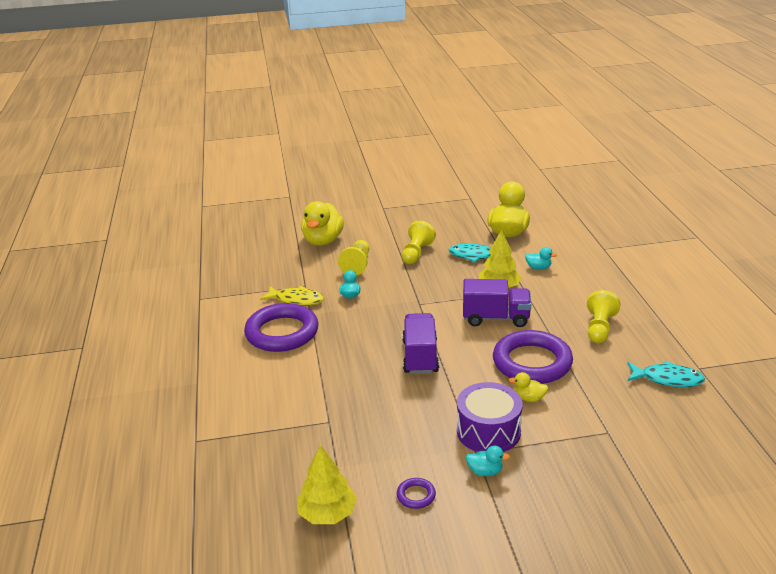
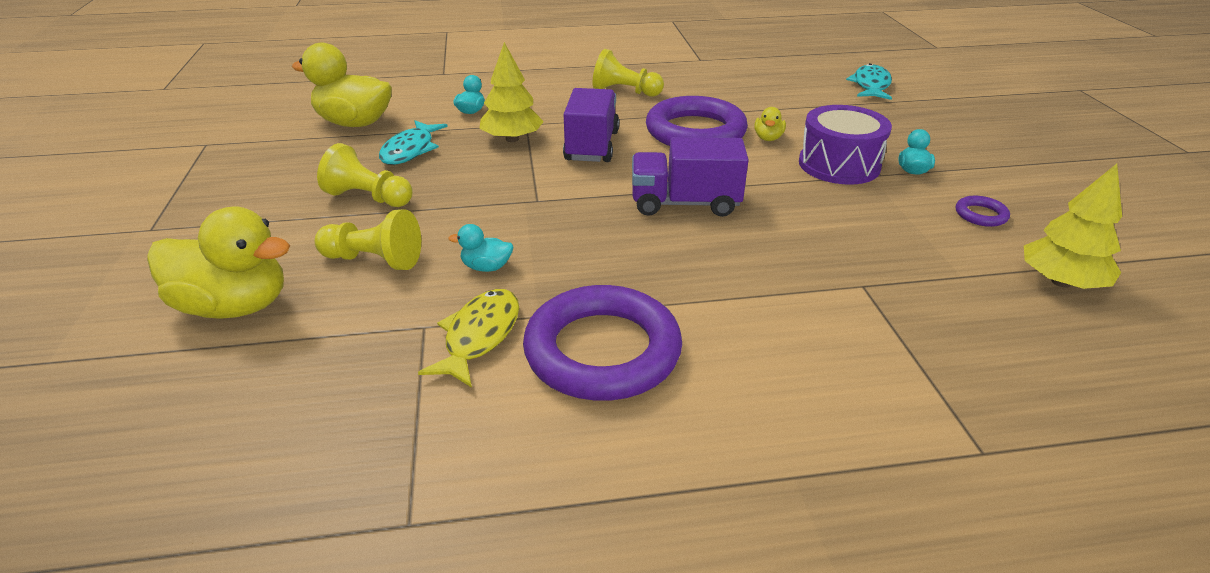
camera: 90 degrees left, 5 degrees up
(667, 379) = (721, 73): turquoise fish -> turquoise fish (871, 85)

